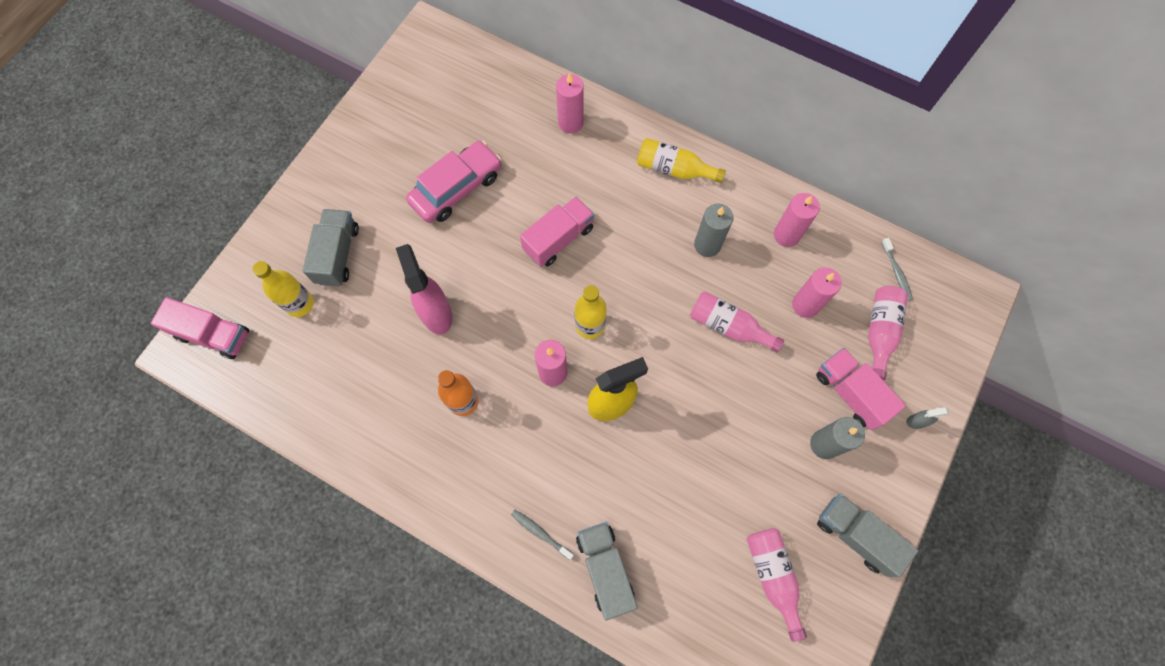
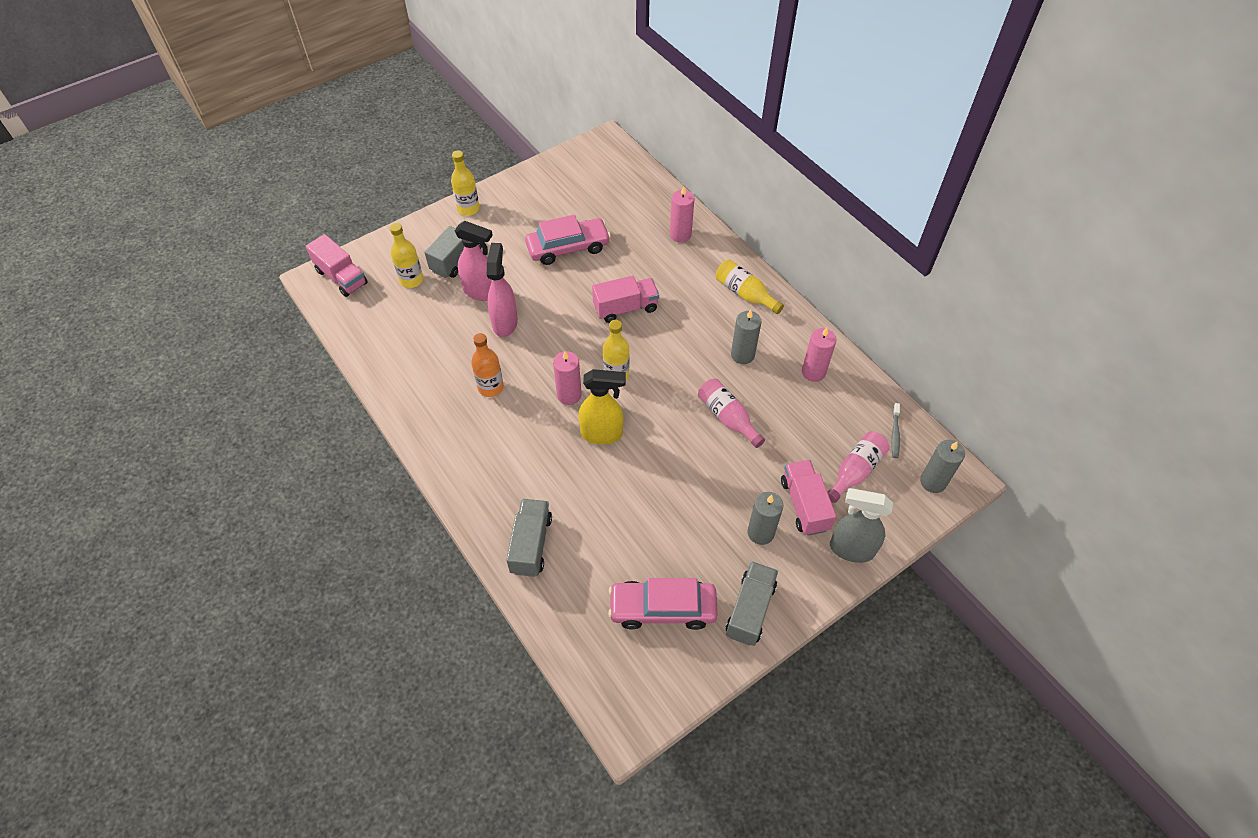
camera: 25 degrees right, 15 degrees down
(316, 183) = (468, 209): none -> yellow bottle
(389, 286) = (481, 292): none -> pink spray bottle
(540, 533) = (496, 498): grey toothbrush -> none
(772, 576) = (662, 608): pink bottle -> pink car
(805, 305) = (801, 427): pink candle -> none
(855, 535) = (750, 610): grey truck -> grey truck turned 45 degrees clockwise
(916, 421) = (851, 549): grey spray bottle -> grey spray bottle, size x2.16
(955, 311) = (933, 482): none -> grey candle

